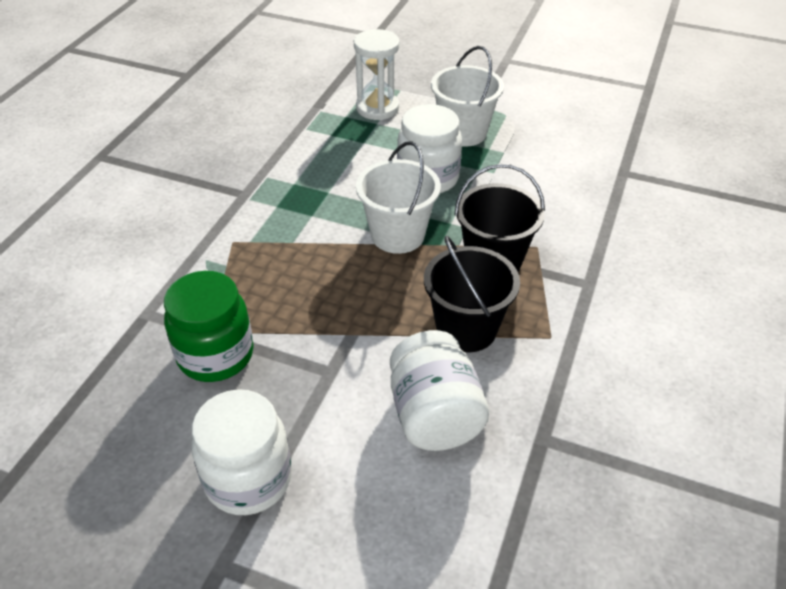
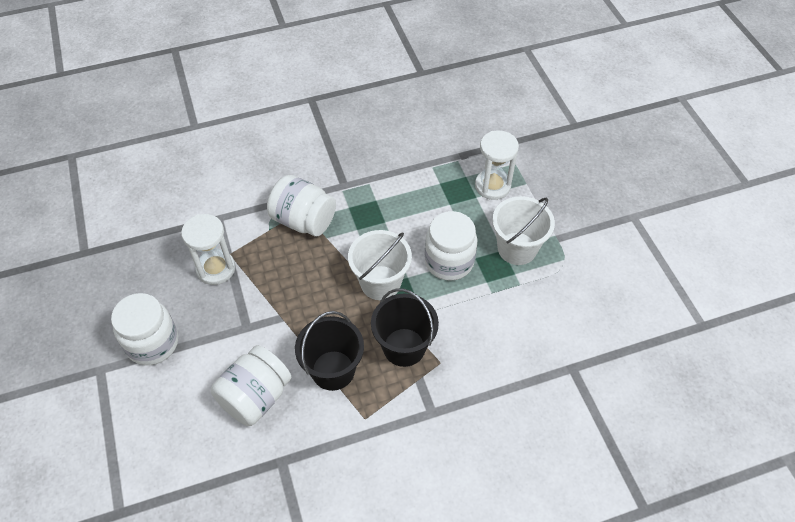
camera: 50 degrees right, 10 degrees up
(215, 355) = (216, 269): green jar -> white hourglass
(247, 247) = (303, 220): none -> white jar

